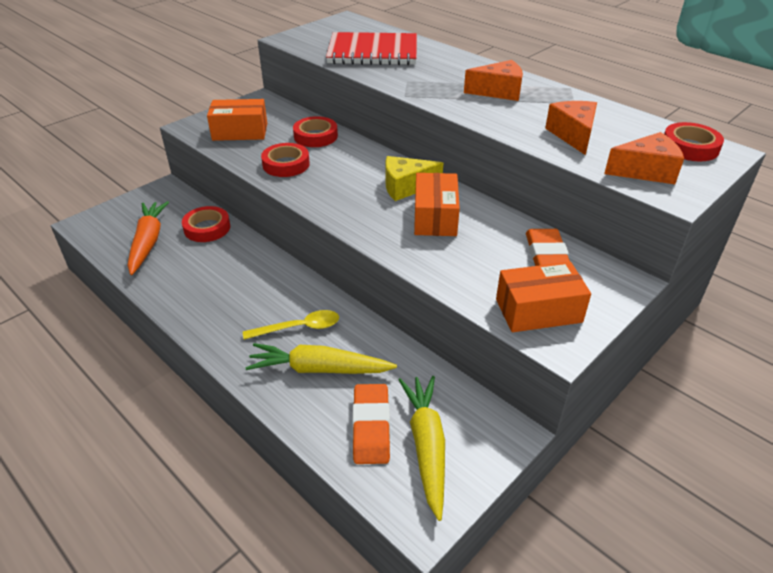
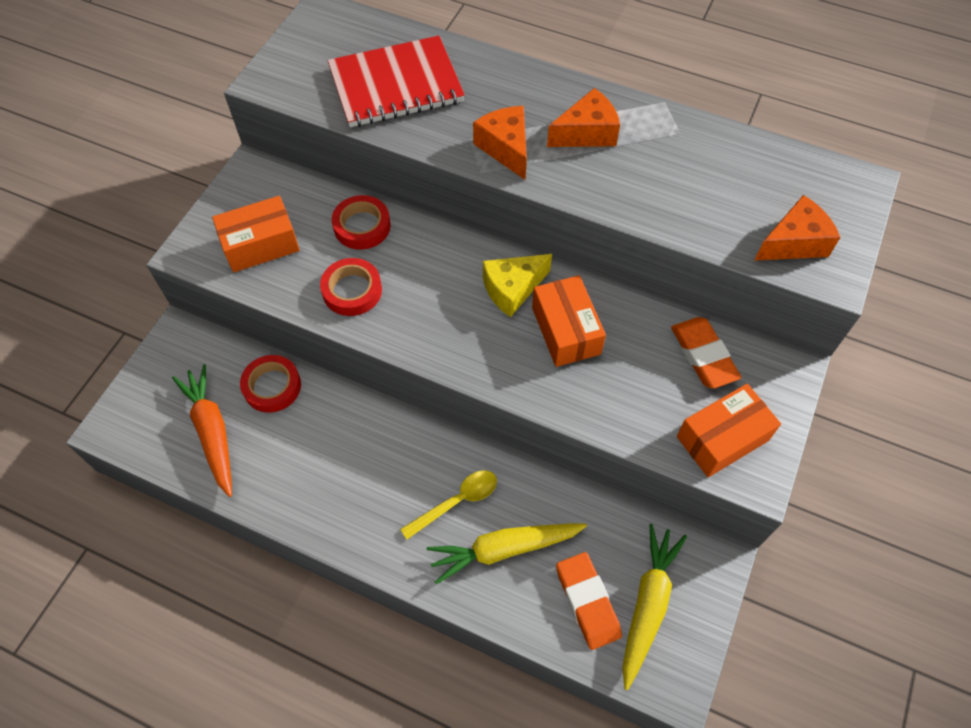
camera: 20 degrees left, 20 degrees up
(426, 446) = (648, 604): yellow carrot -> yellow carrot turned 45 degrees clockwise
(573, 135) = (699, 198): orange cheese -> orange cheese (506, 148)
(690, 147) = (825, 185): red tape -> none

